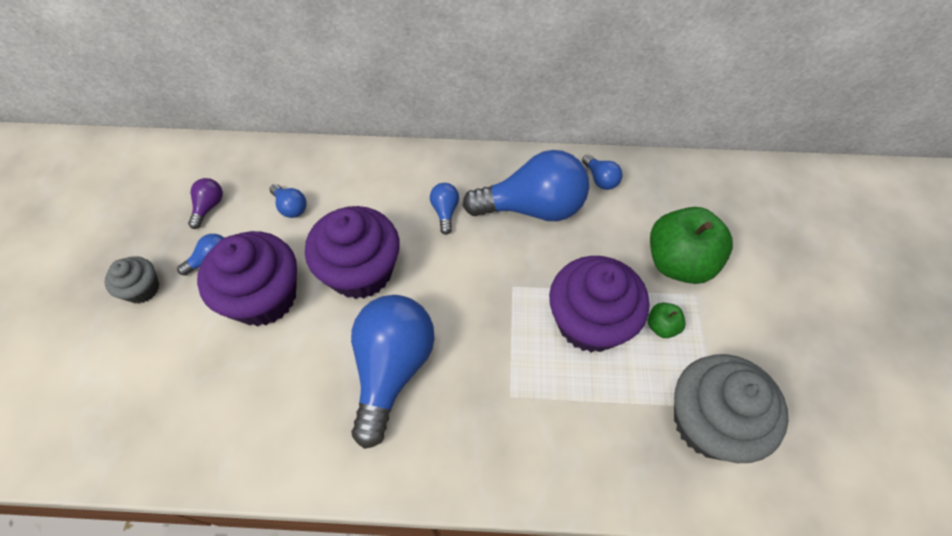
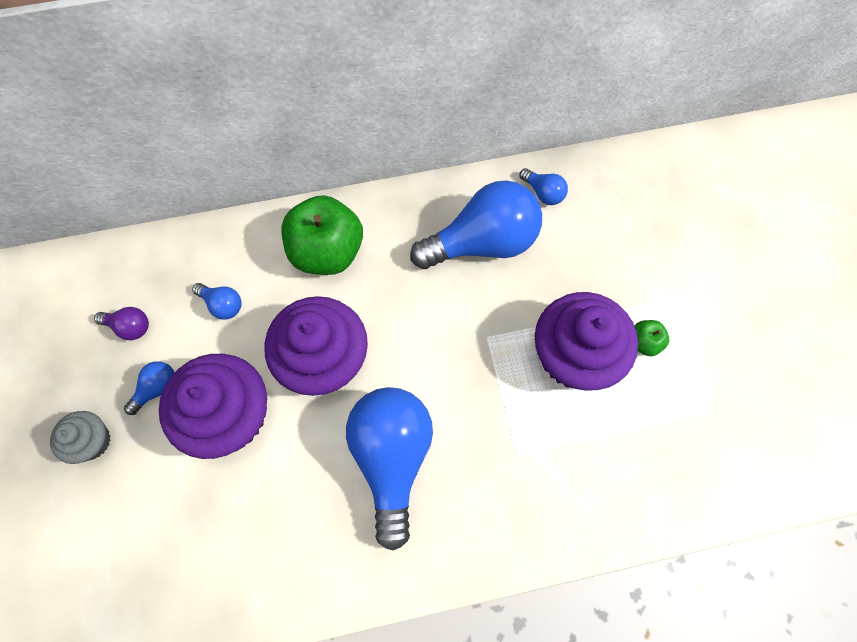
camera: 15 degrees left, 10 degrees up
(209, 207) = (130, 327): purple light bulb -> purple light bulb turned 105 degrees clockwise
(445, 211) = (392, 269): blue light bulb -> none
(679, 262) = (644, 269): green apple -> green apple (327, 252)
(709, 422) = (710, 429): grey cupcake -> none

